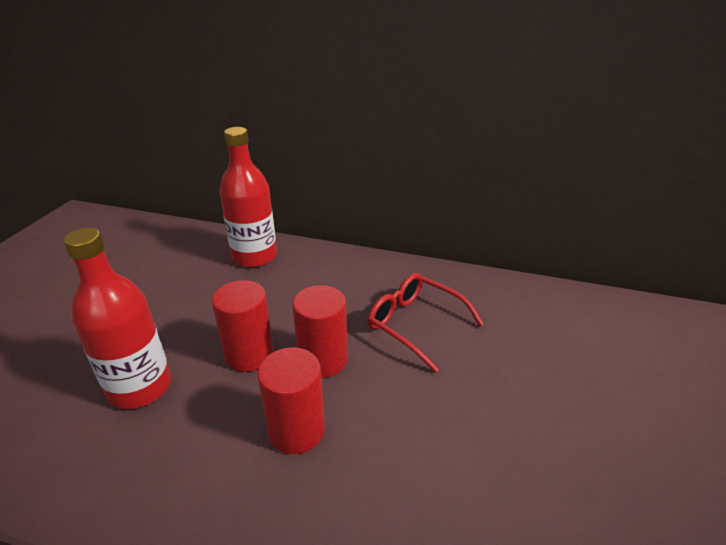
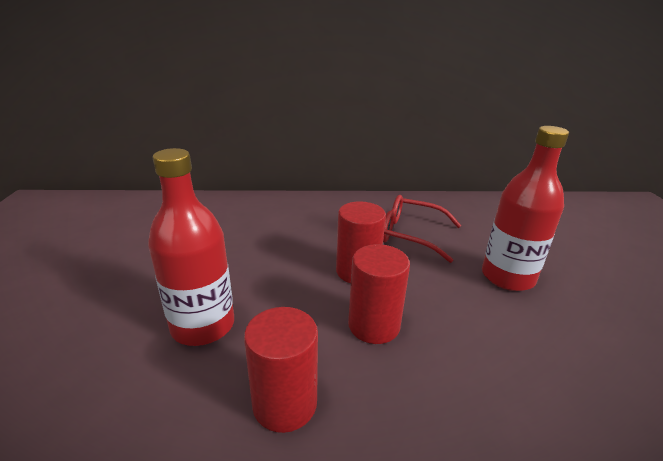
camera: 20 degrees left, 5 degrees down
(249, 354) = (291, 279): red cylinder -> red cylinder (285, 403)
(254, 256) = (243, 209): red bottle -> red bottle (507, 277)

